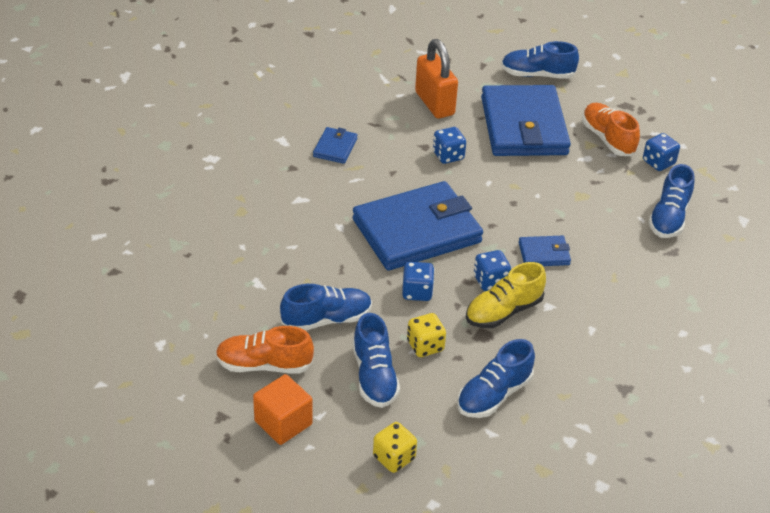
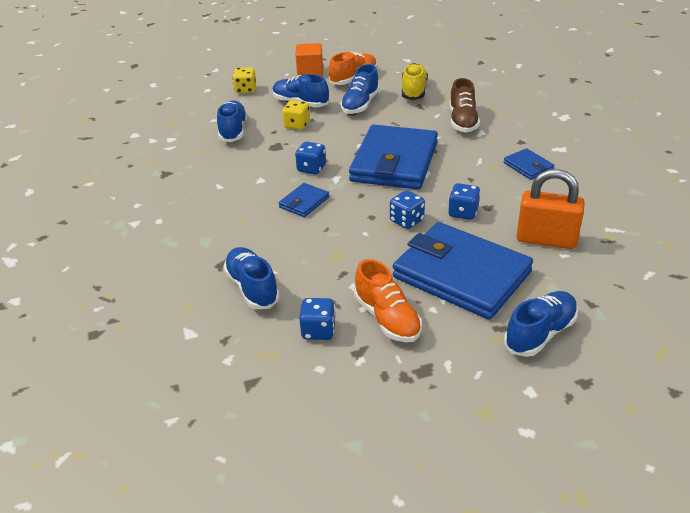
camera: 135 degrees right, 5 degrees down
(288, 221) = (463, 121): none -> brown shoe
(417, 292) = (340, 139): blue dice -> blue dice (407, 221)
(503, 311) = (281, 161): yellow shoe -> yellow shoe (414, 91)
(607, 139) = (387, 318): orange shoe -> orange shoe turned 45 degrees clockwise

